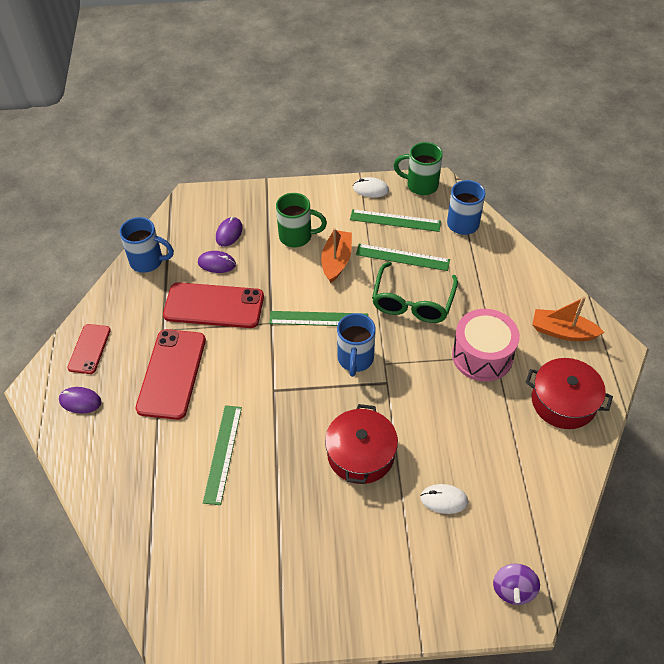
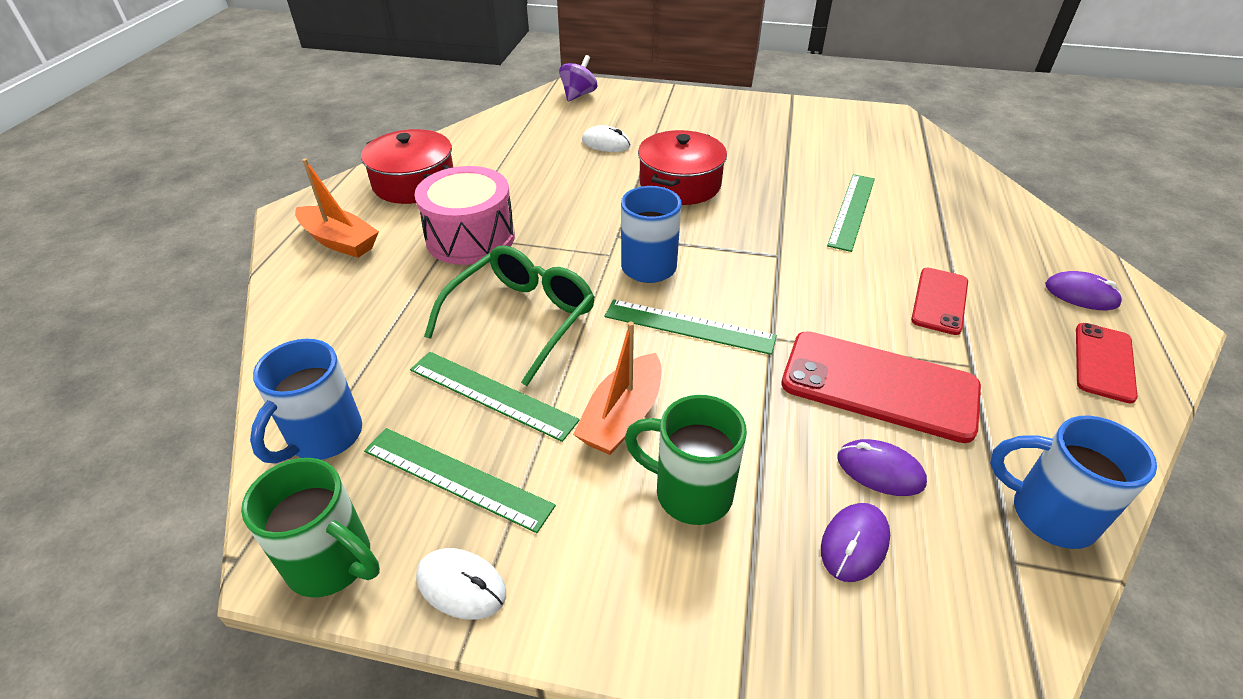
camera: 165 degrees left, 10 degrees down
(172, 374) = (939, 301): red phone -> red phone, size x0.58

